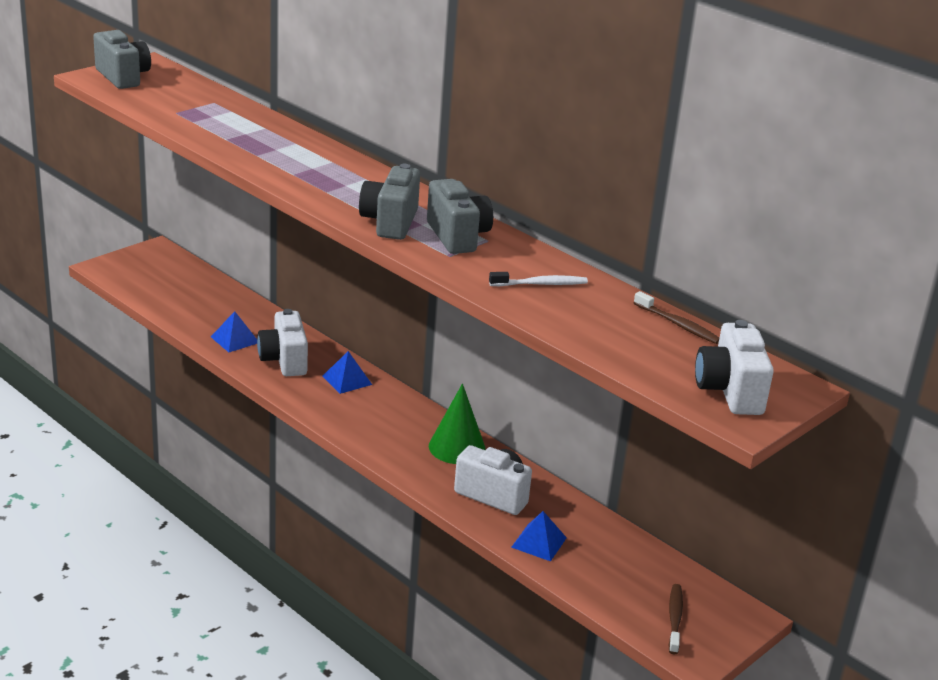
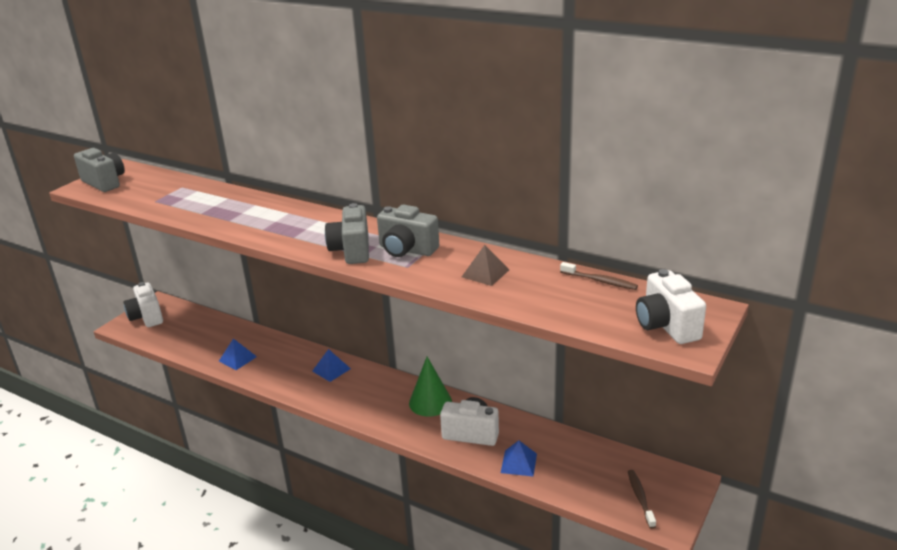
camera: 10 degrees left, 0 degrees up
(284, 360) = (280, 366): white camera -> white camera (147, 317)
(457, 236) = (406, 250): grey camera -> grey camera turned 150 degrees clockwise
(541, 284) = (485, 273): white toothbrush -> brown pyramid

